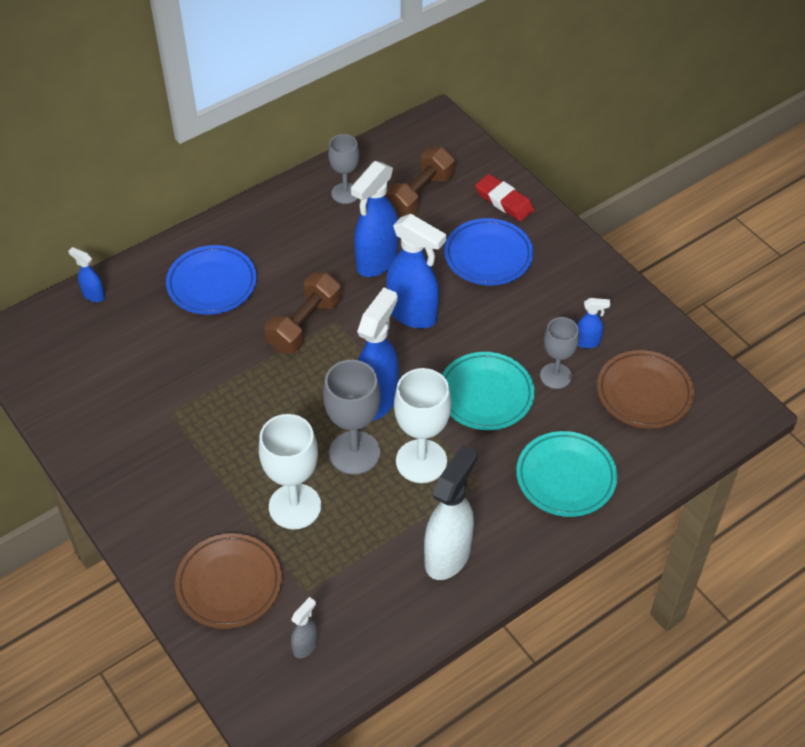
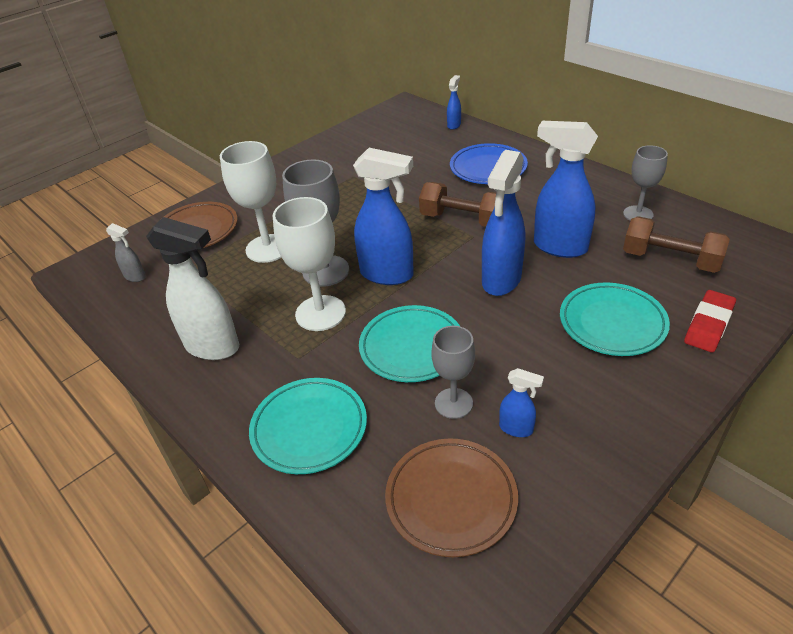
camera: 85 degrees right, 10 degrees down
(488, 256) = (612, 323): blue plate -> turquoise plate
(587, 342) = (516, 429): blue spray bottle -> blue spray bottle turned 60 degrees counterclockwise

